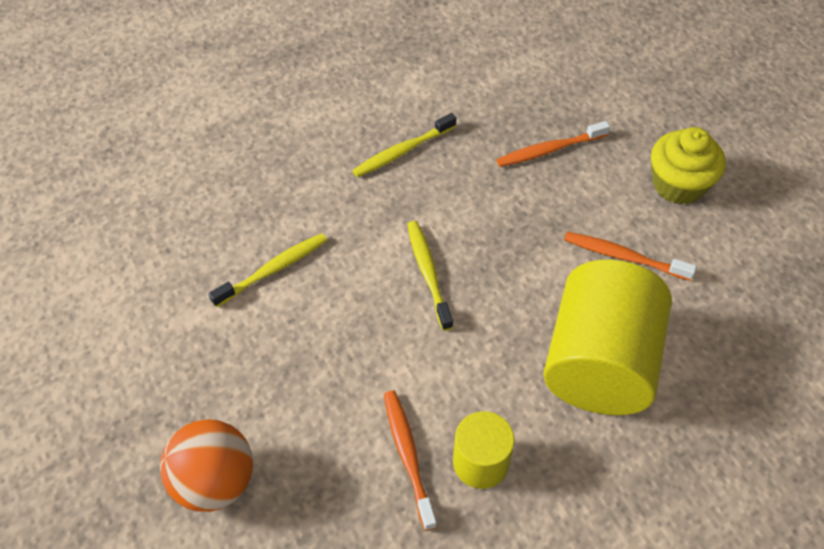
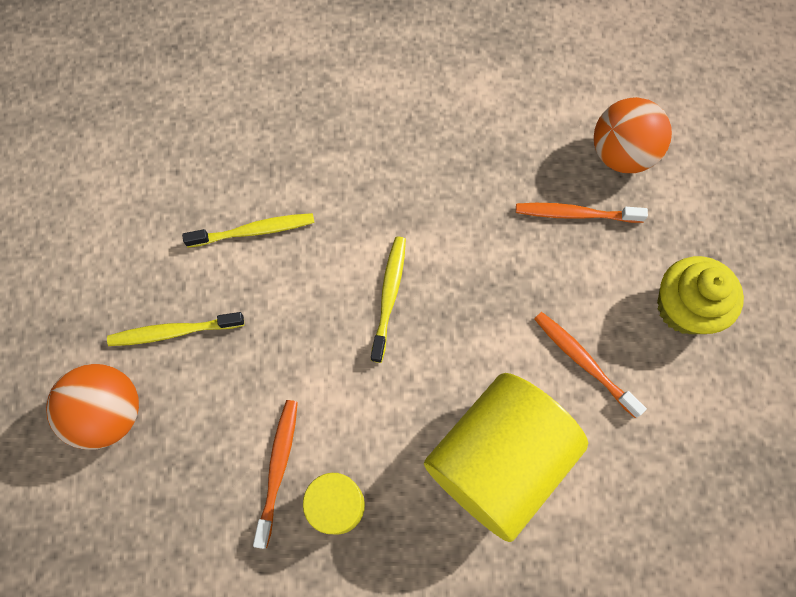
camera: 25 degrees right, 15 degrees up
(403, 151) = (432, 156): yellow toothbrush -> yellow toothbrush (174, 332)
(560, 94) = (620, 155): none -> orange ball

